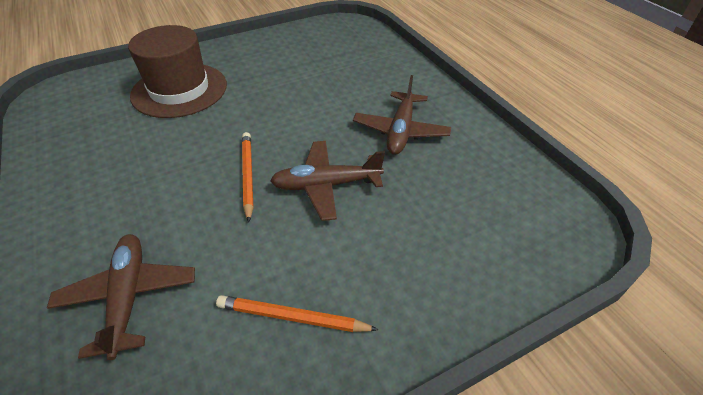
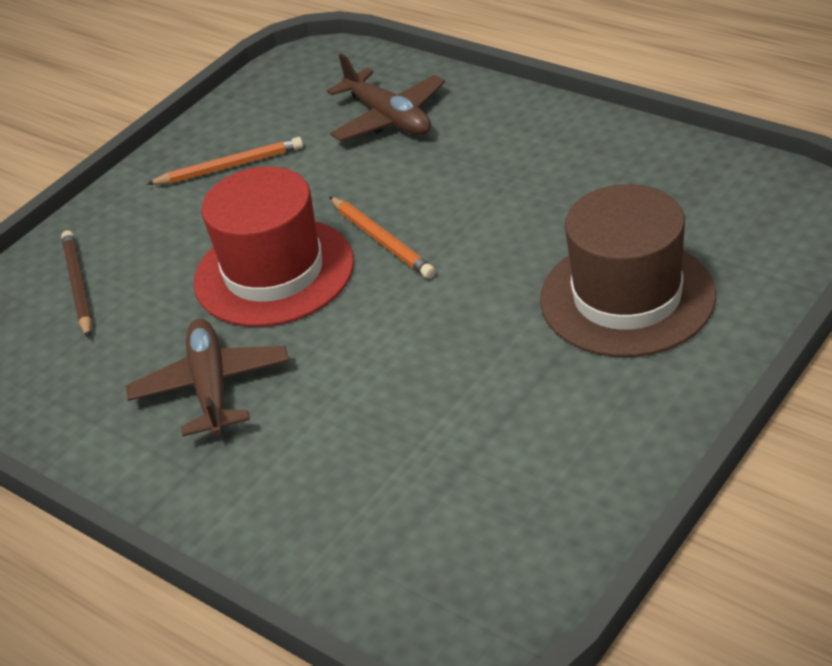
camera: 160 degrees right, 5 degrees down
(326, 185) = (274, 272): brown plane -> red hat
(467, 243) = (79, 286): none -> brown pencil

